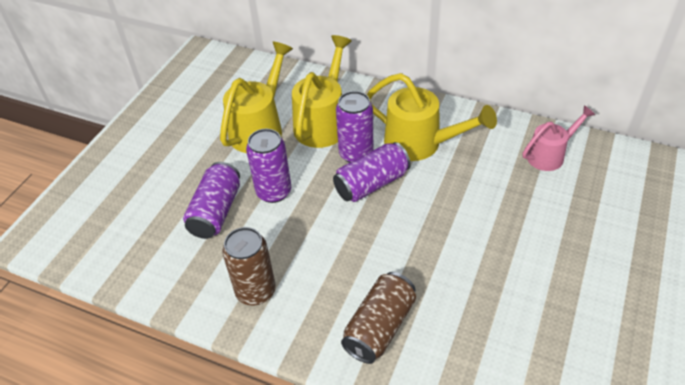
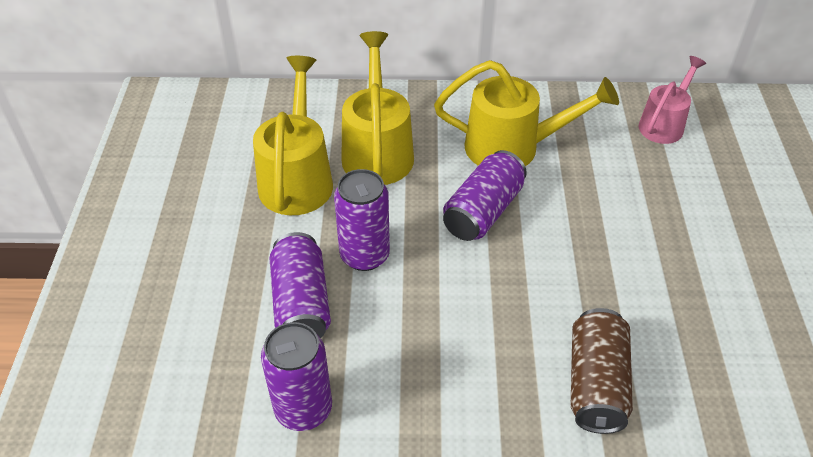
camera: 25 degrees left, 0 degrees up
(256, 291) = (416, 391): brown can -> none
(356, 154) = (442, 179): purple can -> purple can (303, 409)

